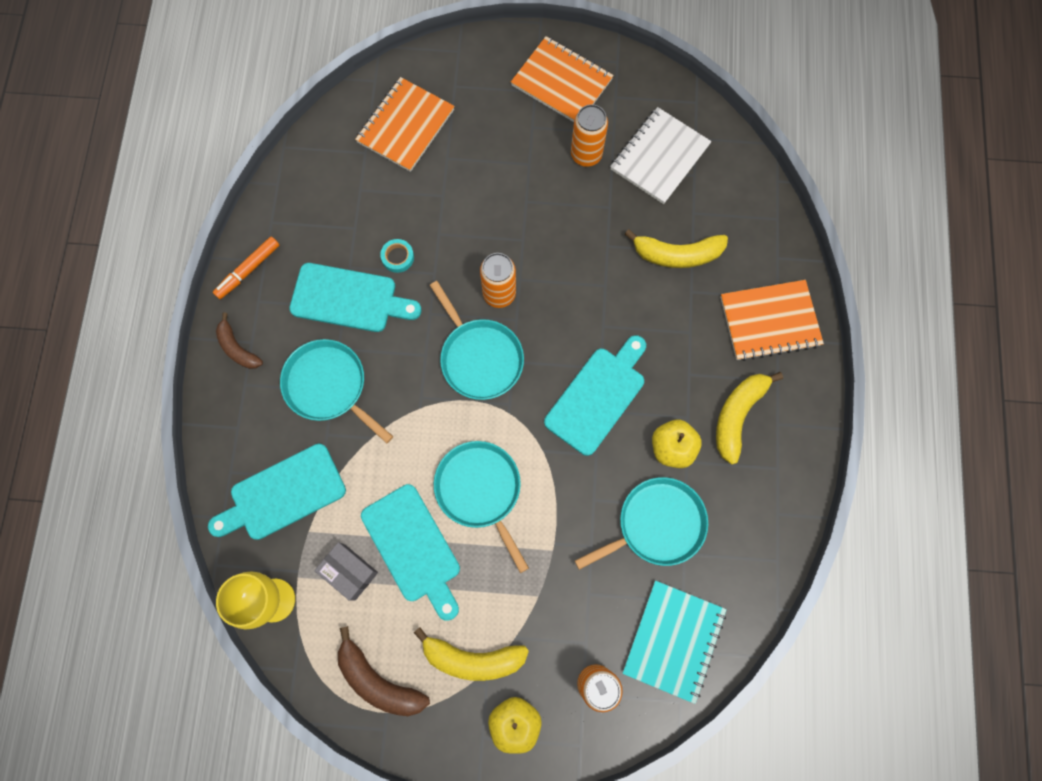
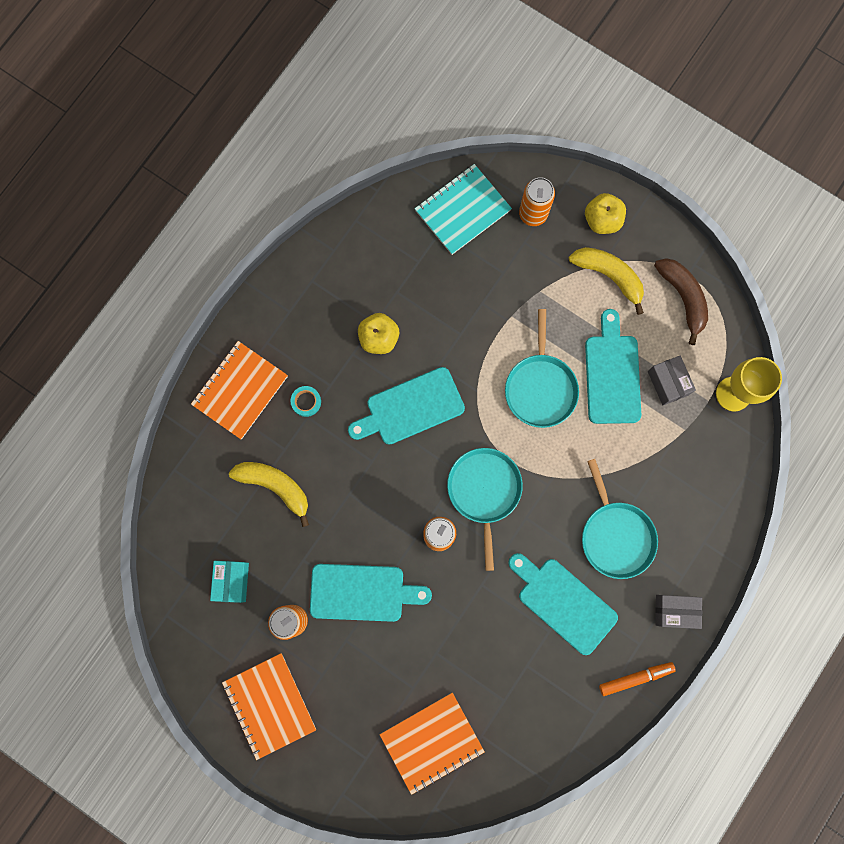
camera: 150 degrees left, 5 degrees up
(237, 348) = (675, 611): brown banana -> grey box
(283, 494) = (691, 469): turquoise cutting board -> turquoise cutting board (362, 592)
(397, 257) = (504, 617): turquoise tape -> turquoise tape (306, 402)
(656, 525) = (425, 291): turquoise pan -> none
(659, 157) = (232, 581): white notebook -> turquoise box
(737, 415) = (314, 334): yellow banana -> none
(769, 321) = (240, 390): orange notebook -> orange notebook turned 75 degrees counterclockwise

